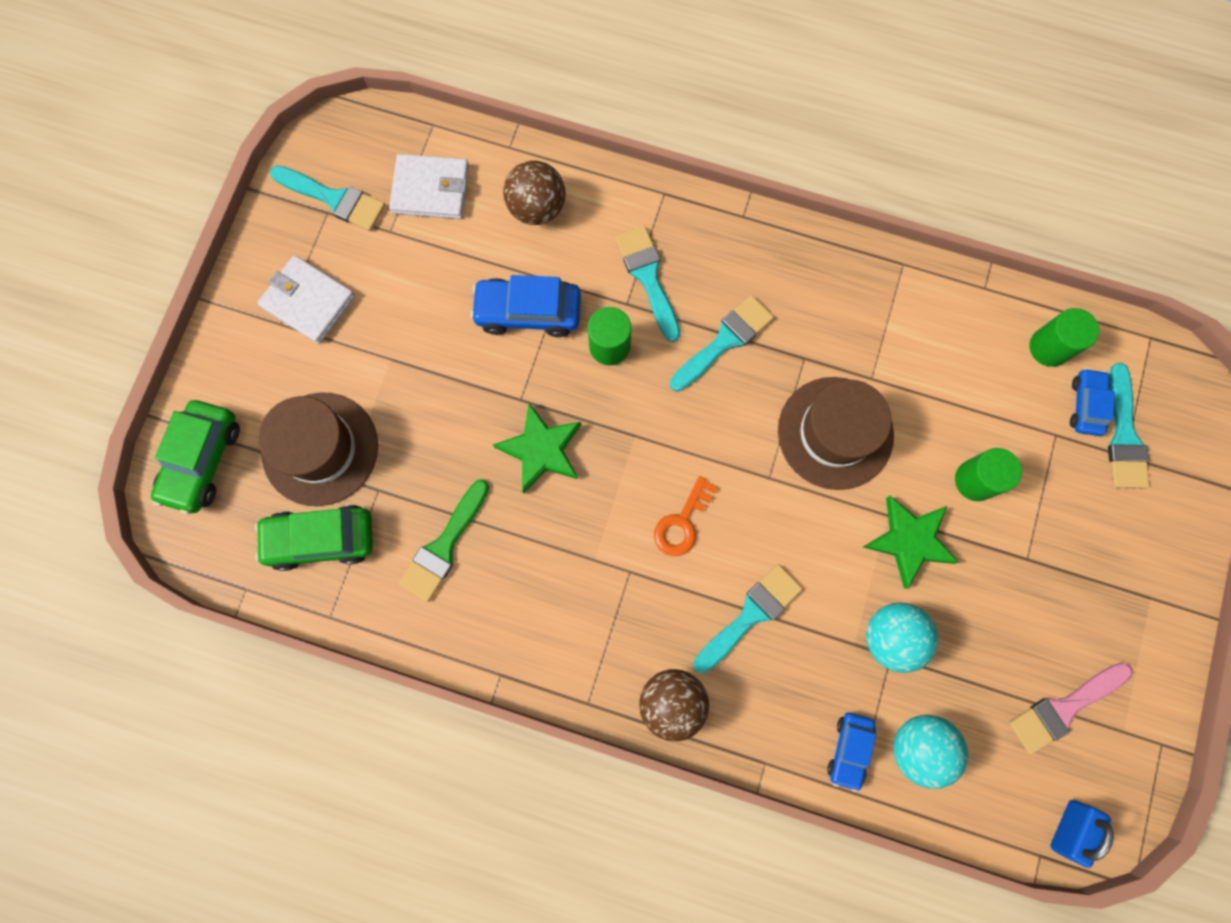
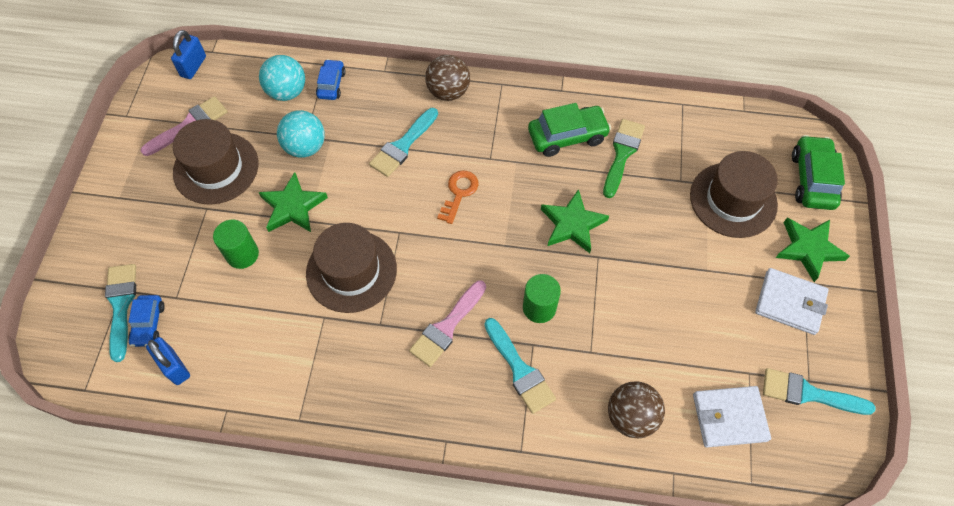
camera: 170 degrees right, 15 degrees down
(254, 364) = (808, 249): none -> green star
(321, 539) = (707, 145): green car -> green car (567, 136)
(528, 312) = (612, 323): blue car -> none
(725, 341) = (447, 327): turquoise brush -> pink brush
(1018, 623) = (216, 168): none -> brown hat
(1049, 347) = (174, 366): green cylinder -> blue padlock

